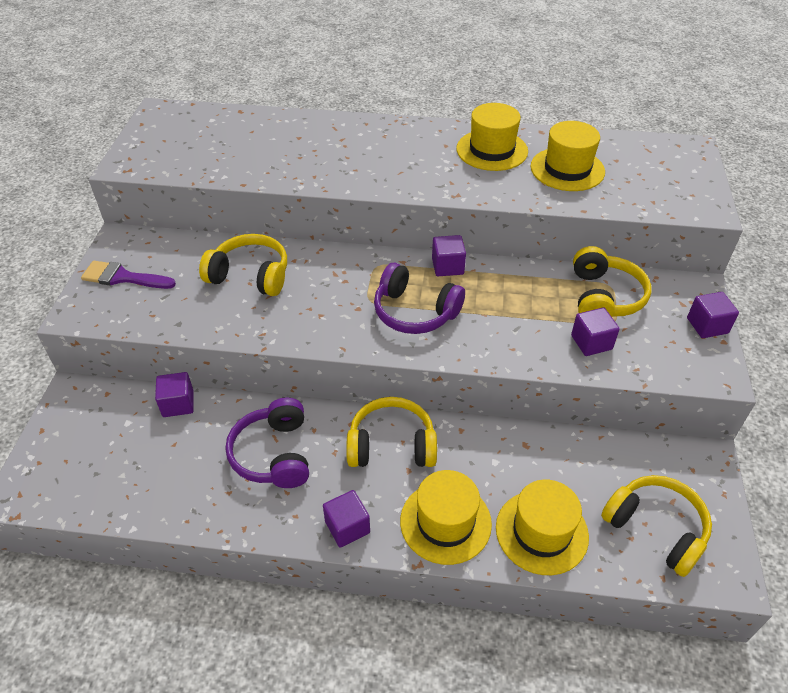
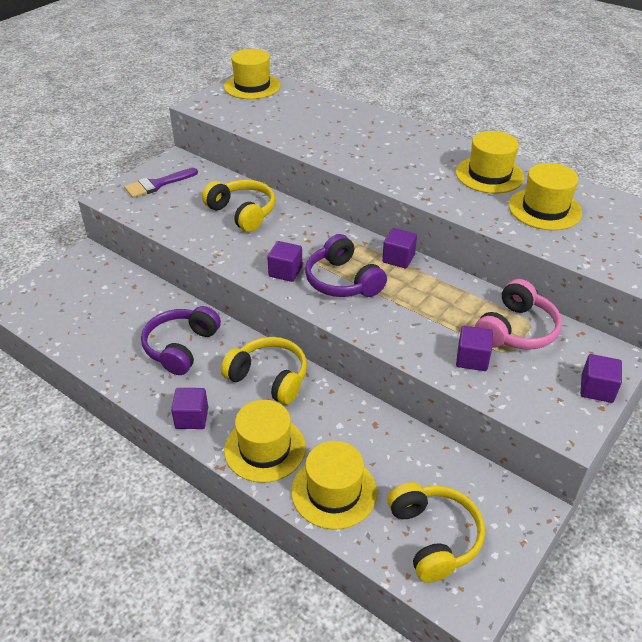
camera: 30 degrees right, 5 degrees down
(123, 277) = (157, 184): purple brush -> purple brush turned 75 degrees counterclockwise
(168, 124) = (252, 86): none -> yellow hat
(178, 404) = (145, 288): purple cube -> purple cube (285, 271)
(604, 297) = (516, 330): yellow headphones -> pink headphones

